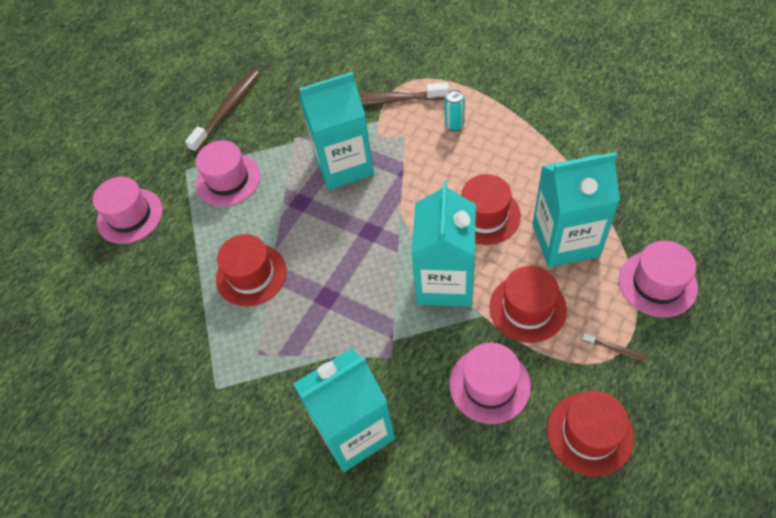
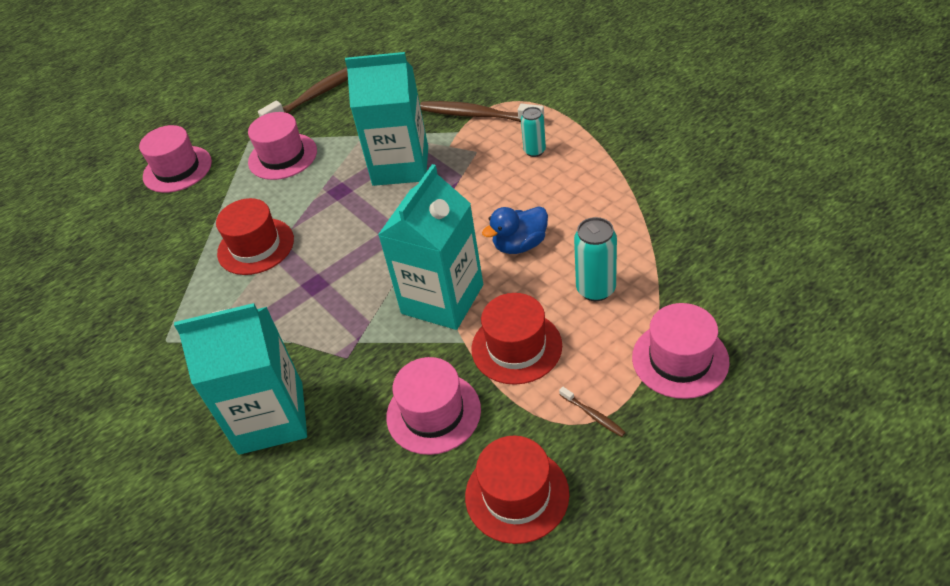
camera: 20 degrees right, 10 degrees down
(485, 215) = (520, 245): red hat -> blue duck
(565, 240) = (595, 289): turquoise carton -> turquoise can

